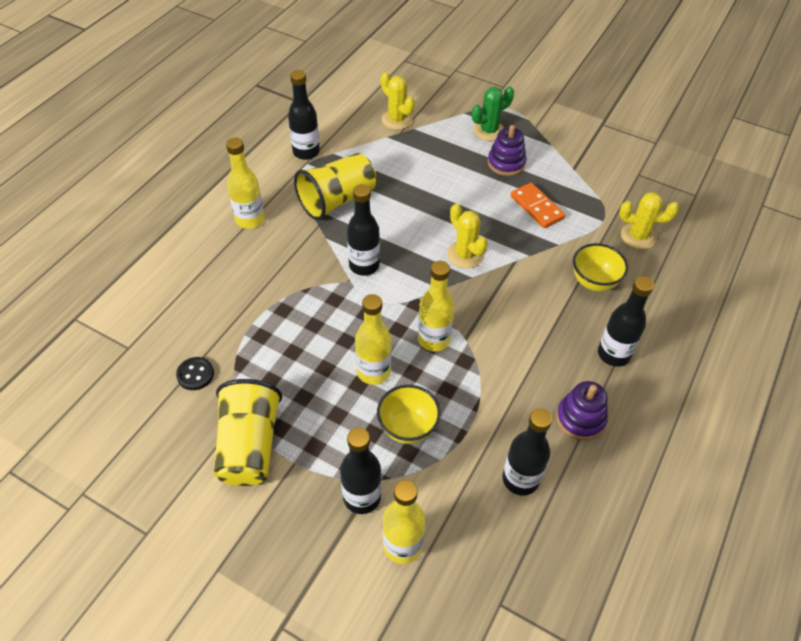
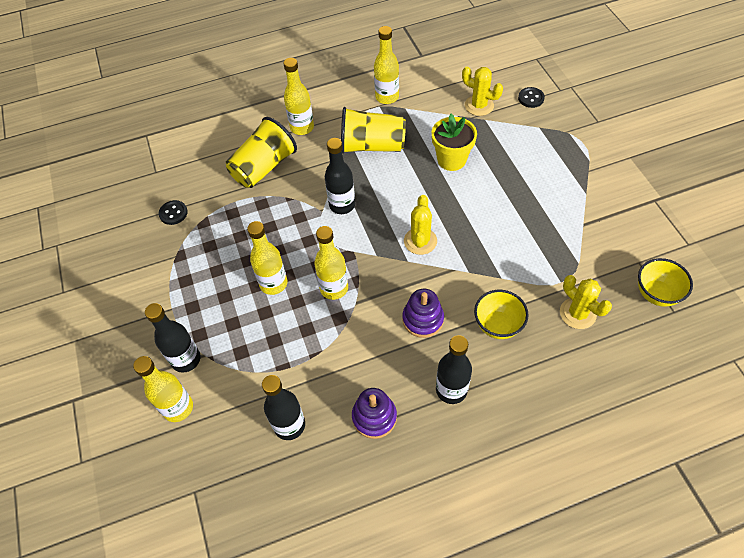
camera: 45 degrees right, 5 degrees up
(249, 445) = (159, 279): yellow cup -> yellow cup (264, 167)
(306, 152) = (387, 97): black bottle -> yellow bottle
(397, 119) = (479, 105): yellow cactus -> yellow cactus turned 60 degrees counterclockwise
(407, 428) = (256, 336): yellow bowl -> yellow bowl (656, 294)
(420, 175) = (451, 160): none -> yellow flower pot
(433, 93) = (531, 98): none -> black button
(489, 131) = (544, 153): green cactus -> none
(506, 163) = (530, 187): purple stacking toy -> purple stacking toy (423, 319)
(537, 207) = (516, 238): orange domino -> none

